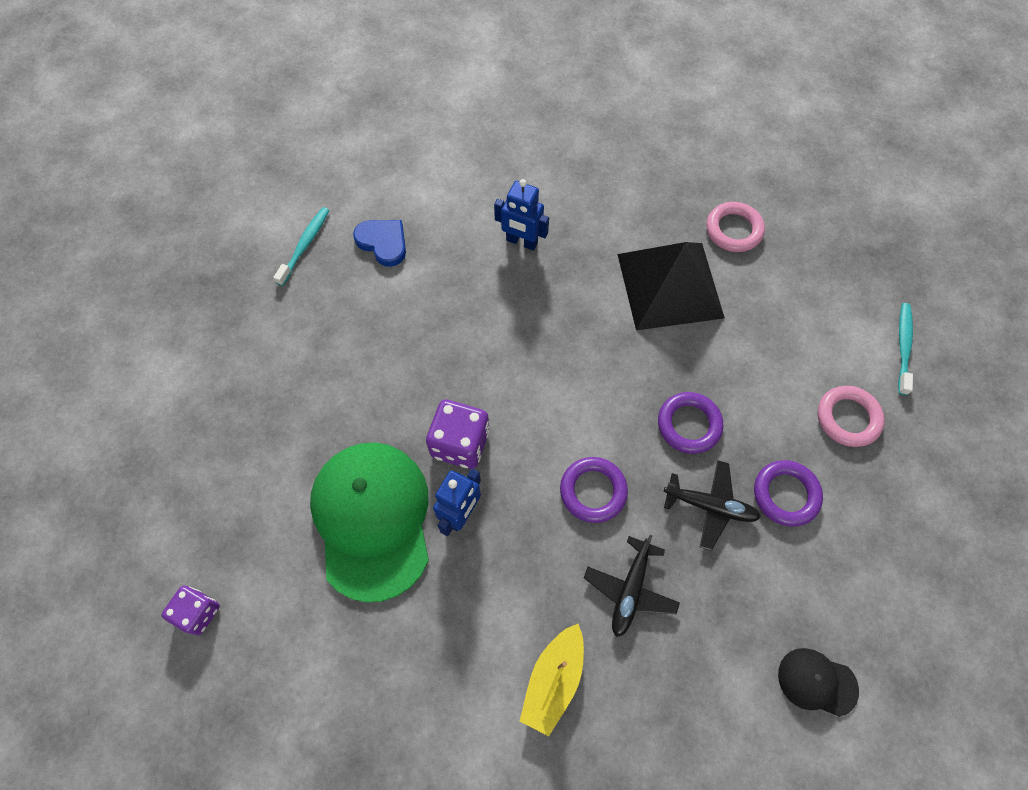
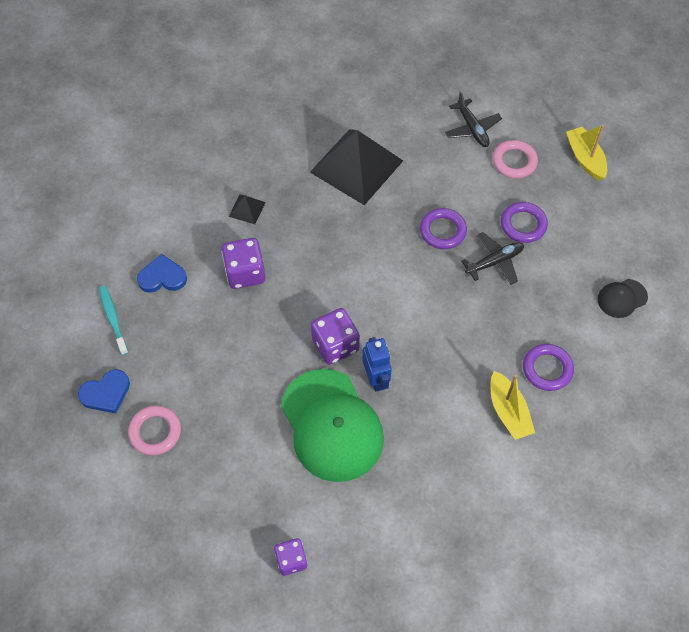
camera: 45 degrees left, 5 degrees down
(229, 305) = (106, 393): none -> blue heart
(372, 519) = (332, 425): green cap -> green cap turned 150 degrees counterclockwise
(455, 300) = (245, 273): none -> purple dice
(521, 242) = (247, 209): blue robot -> black pyramid
(593, 491) = (430, 306): purple ring -> purple ring (547, 369)
(630, 590) = (499, 336): black plane -> black plane (472, 128)
(733, 230) = (359, 108): pink ring -> pink ring (155, 432)
(903, 347) = (504, 103): turquoise toothbrush -> none
(939, 484) = (585, 158): none -> yellow boat

